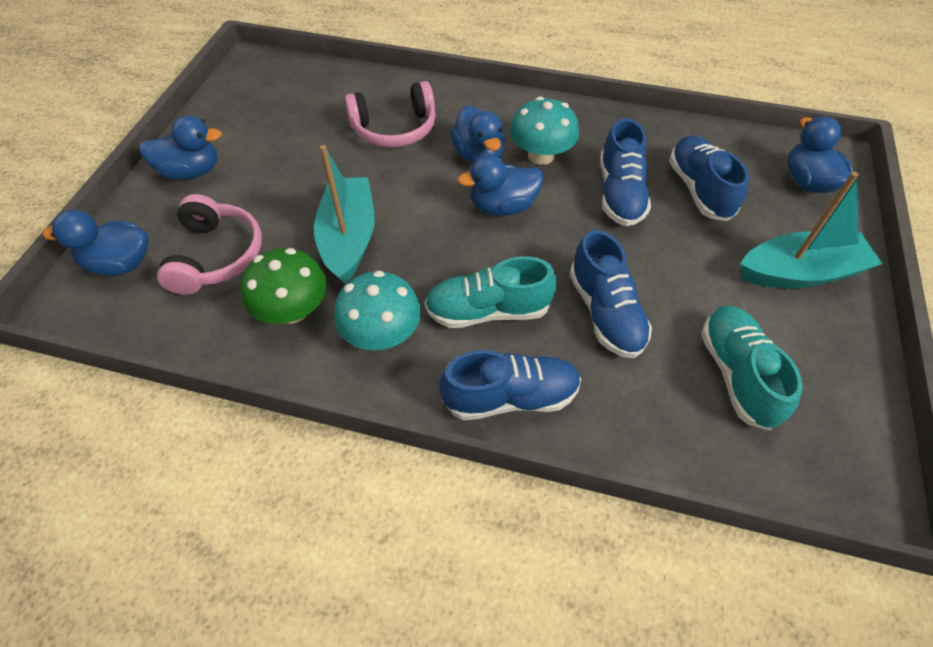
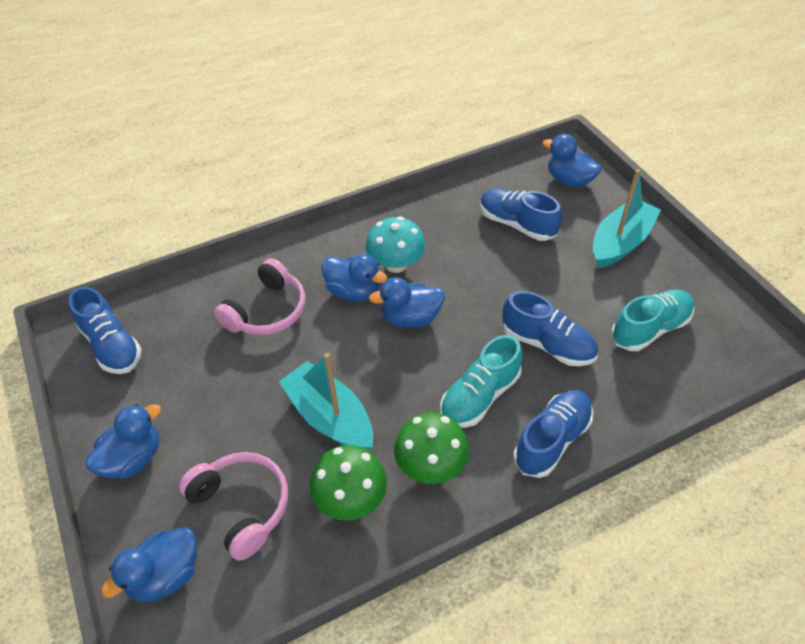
camera: 40 degrees left, 5 degrees down
(382, 334) = (431, 465): turquoise mushroom -> green mushroom
(502, 206) = (410, 318): blue duck -> blue duck turned 45 degrees clockwise
(620, 193) = (474, 258): blue shoe -> blue shoe (112, 346)
(737, 374) = (650, 329): turquoise shoe -> turquoise shoe turned 105 degrees clockwise

